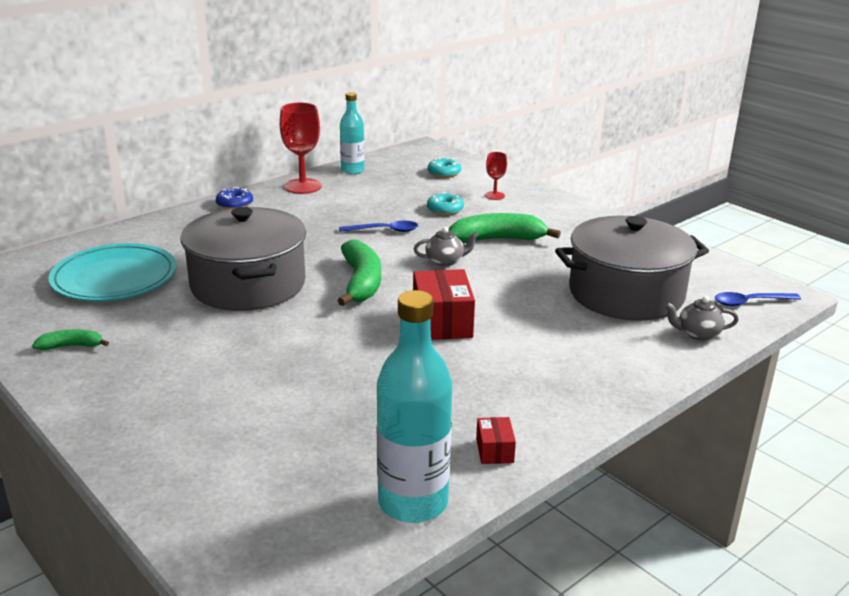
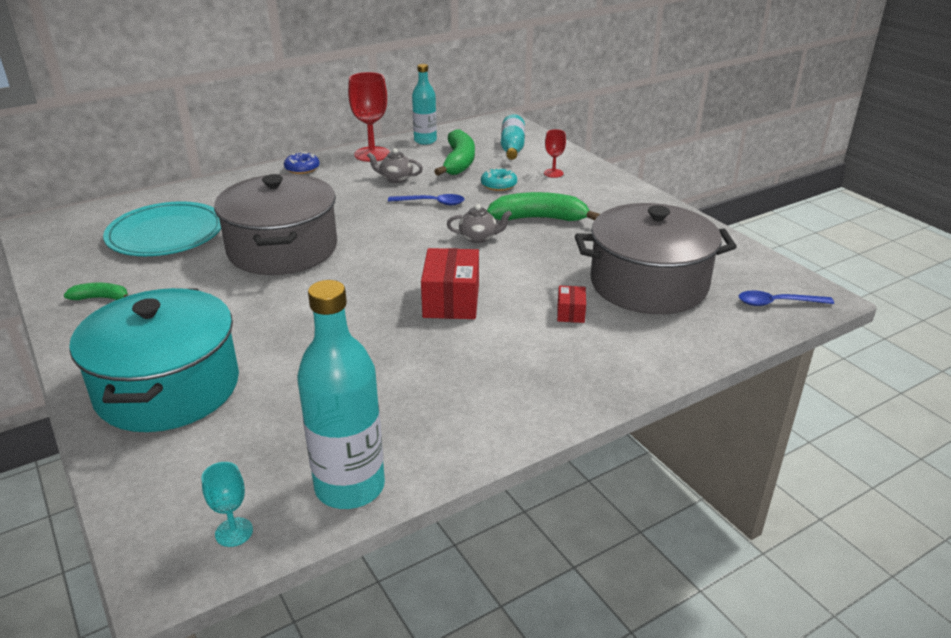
camera: 10 degrees right, 5 degrees up
(185, 428) = (168, 388): none -> turquoise pot
(314, 556) = (234, 532): none -> turquoise goblet
(361, 282) = (389, 254): green banana -> green banana (459, 162)
(444, 173) = (512, 148): turquoise donut -> turquoise bottle
(494, 450) = (451, 440): red box -> red box (570, 313)
(697, 334) = (708, 333): grey teapot -> grey teapot (395, 179)

